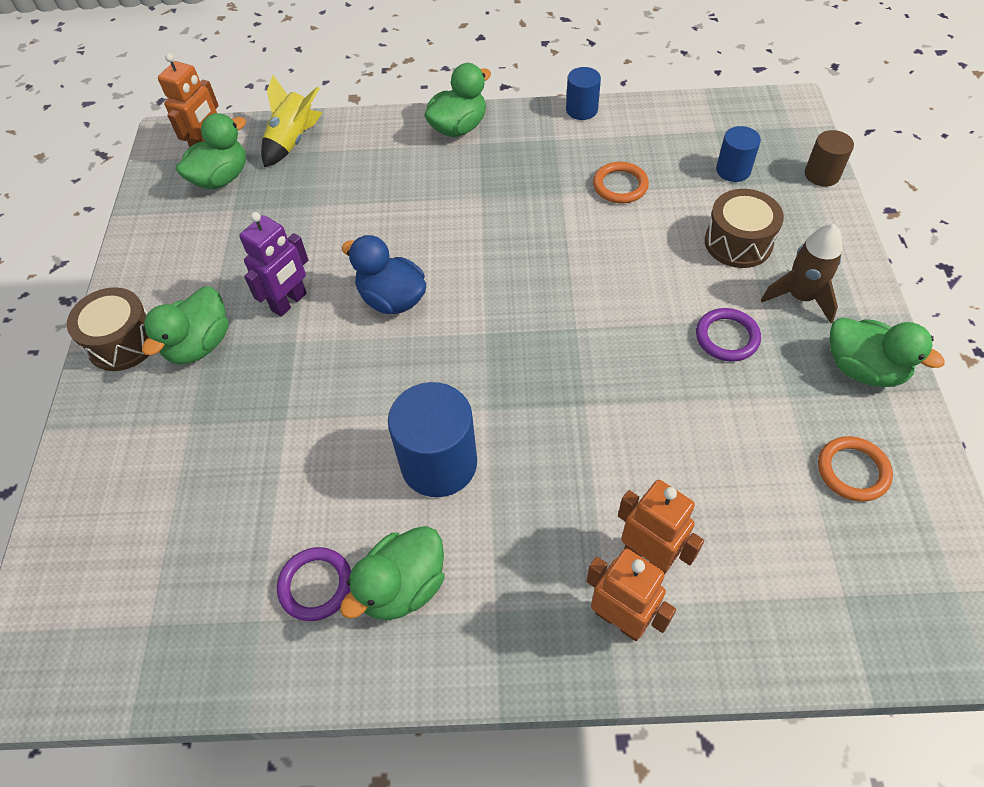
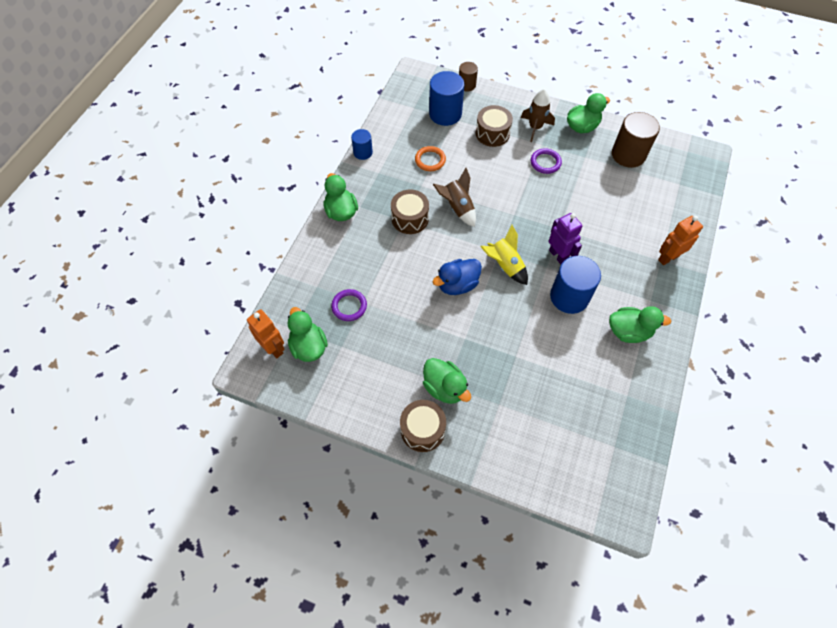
camera: 70 degrees left, 5 degrees up
(289, 302) = (435, 334): purple robot -> purple robot (558, 256)
(293, 141) = (298, 298): yellow rocket -> yellow rocket (505, 265)
(316, 585) = (616, 367): purple ring -> purple ring (349, 306)
(403, 586) = (628, 331): green duck -> green duck turned 60 degrees counterclockwise
(489, 202) = (410, 218): none -> brown drum
(544, 250) = (457, 208): none -> brown rocket
(648, 556) = (643, 237): orange robot -> none
(733, 170) = (445, 114): blue cylinder -> blue cylinder, size x1.78
(852, 471) = (628, 154): orange ring -> brown cylinder

